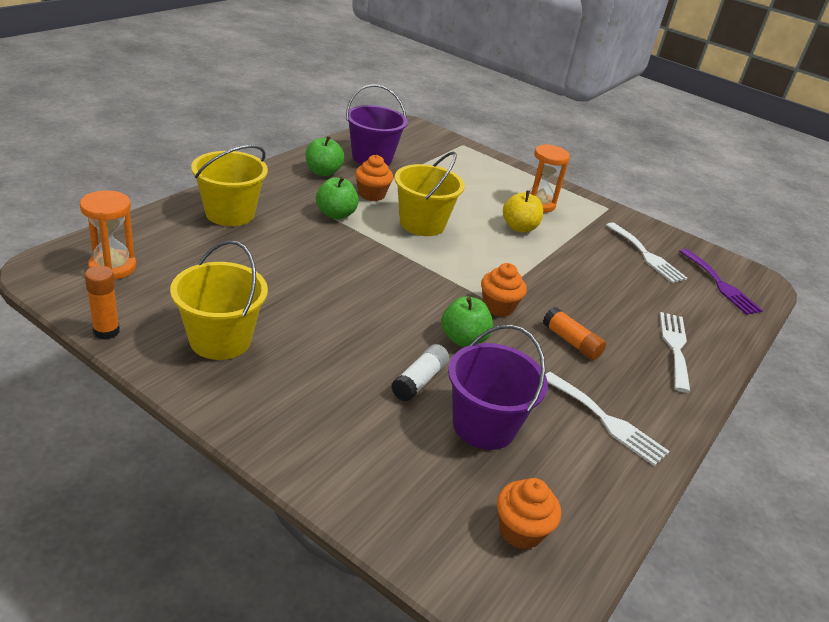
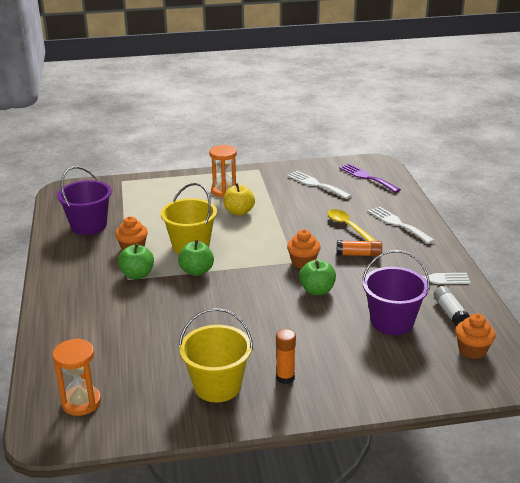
camera: 40 degrees left, 5 degrees down
(106, 331) = (154, 433): orange glue stick -> orange glue stick (285, 377)
(230, 213) = (79, 320): yellow bucket -> none
(323, 172) = (79, 255): green apple -> green apple (196, 271)
(419, 381) = (335, 325): white glue stick -> white glue stick (450, 313)
(609, 310) = (347, 226): none -> yellow spoon
(646, 255) = (316, 184): white fork -> white fork turned 150 degrees counterclockwise
(720, 284) = (367, 177): purple fork -> purple fork turned 150 degrees counterclockwise

